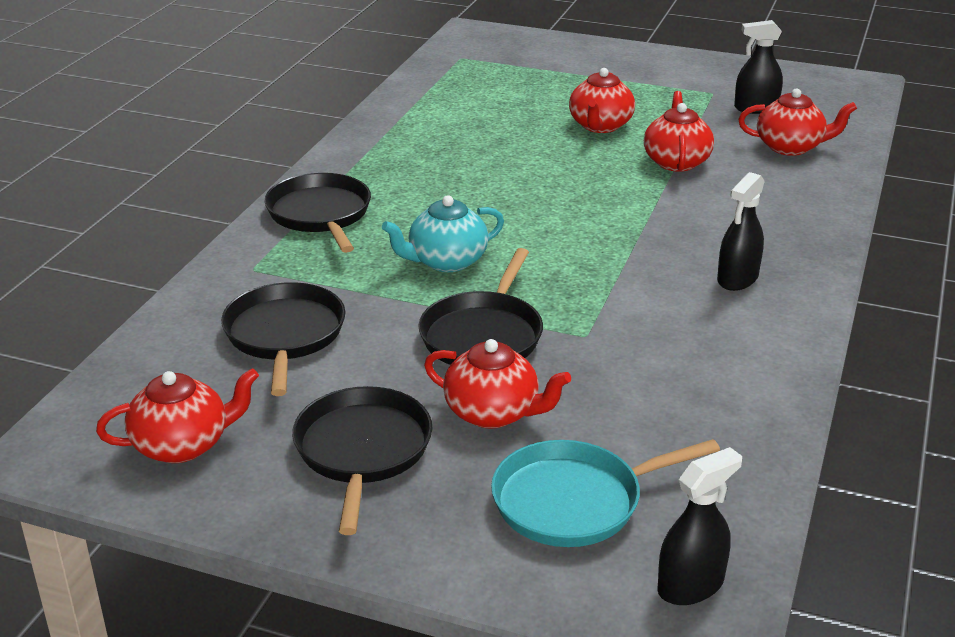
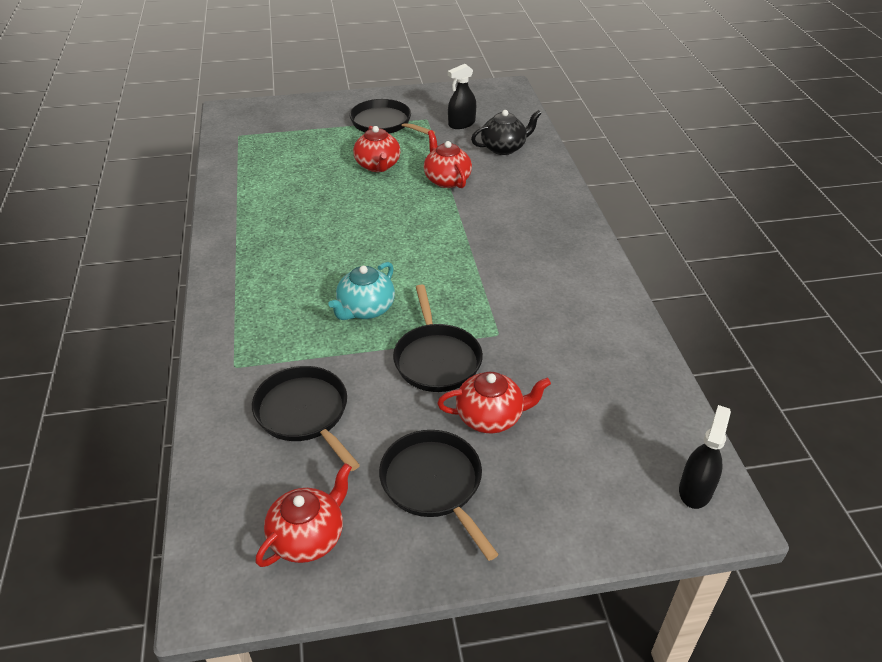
camera: 30 degrees left, 10 degrees up
(320, 214) = (245, 301): black pan -> black pan (383, 123)
(574, 501) = (589, 461): turquoise pan -> none
(737, 279) = (550, 257): black spray bottle -> none
(790, 147) = (504, 148): red teapot -> black teapot

